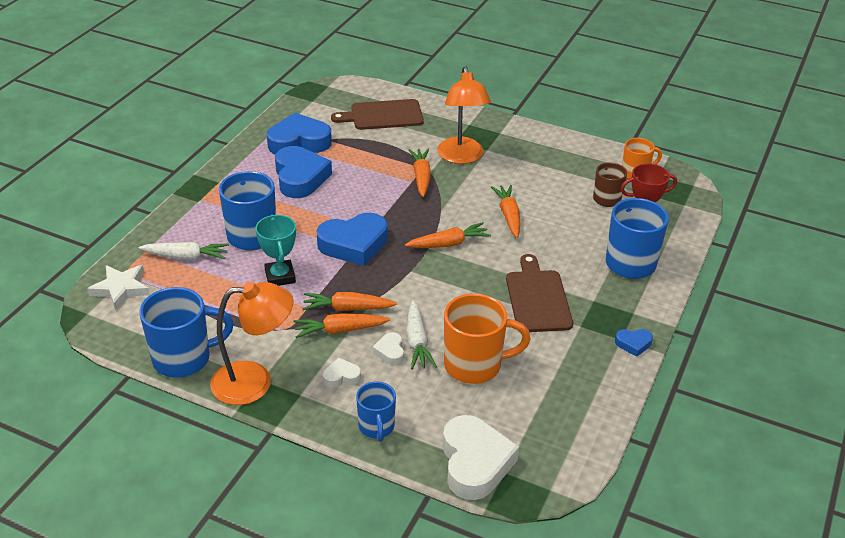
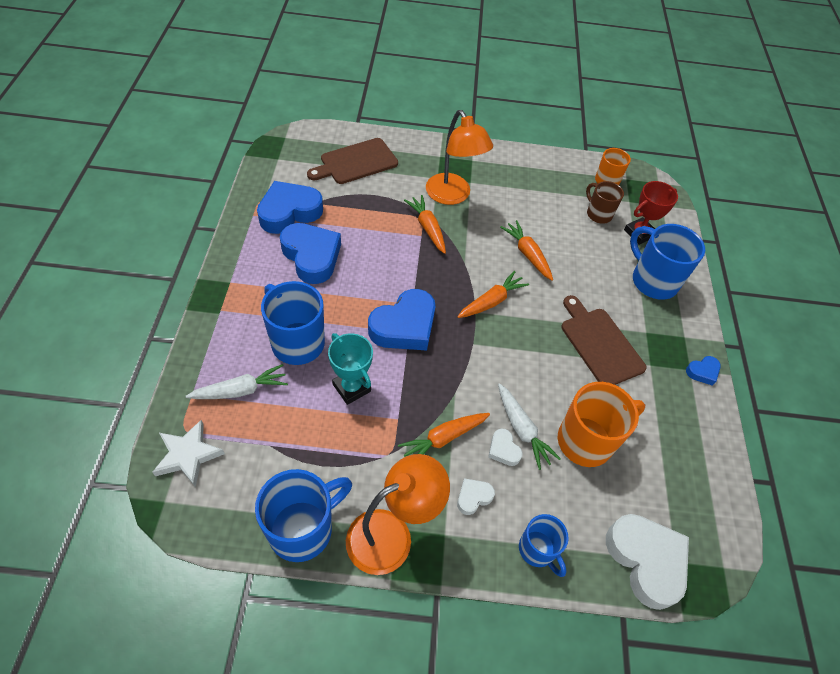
camera: 25 degrees left, 15 degrees up
(347, 308) = (437, 408): orange carrot -> none

